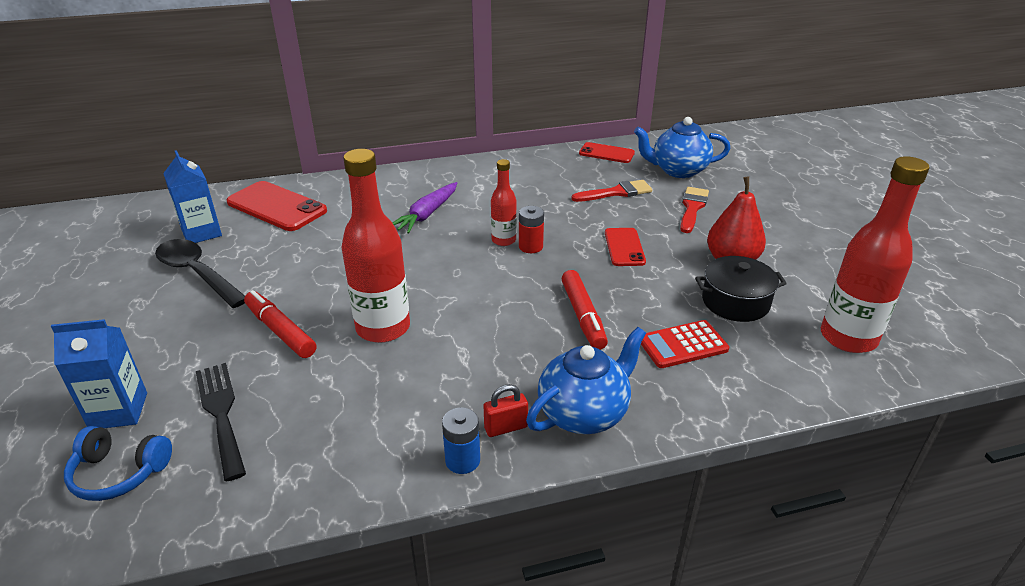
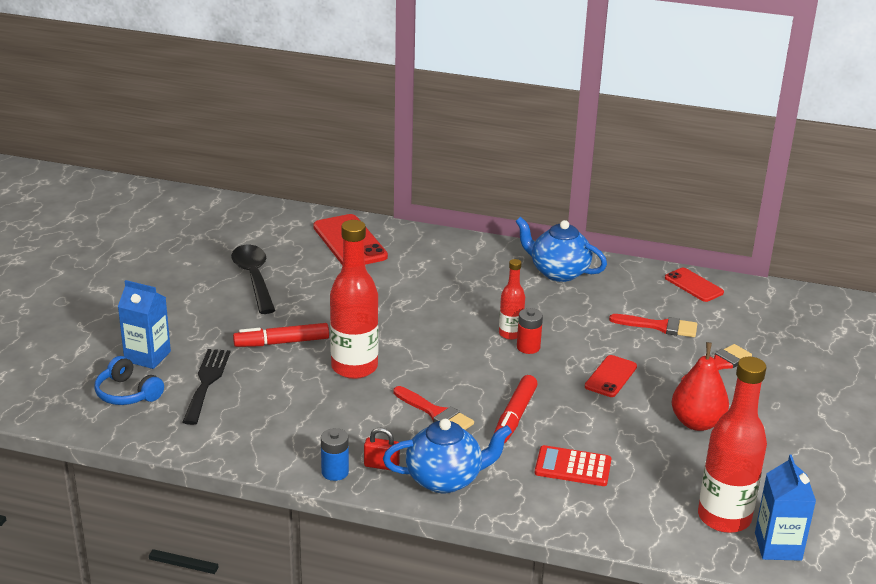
camera: 30 degrees right, 5 degrees down
(201, 233) = (278, 246): blue carton -> blue carton (778, 546)
(280, 331) = (281, 342): red marker -> red marker turned 90 degrees counterclockwise
(427, 214) = (466, 289): purple carrot -> none
(507, 344) = (435, 413): none -> red brush
(678, 170) = (748, 326): blue teapot -> blue teapot (558, 272)
(735, 302) = (658, 454): black pot -> none

